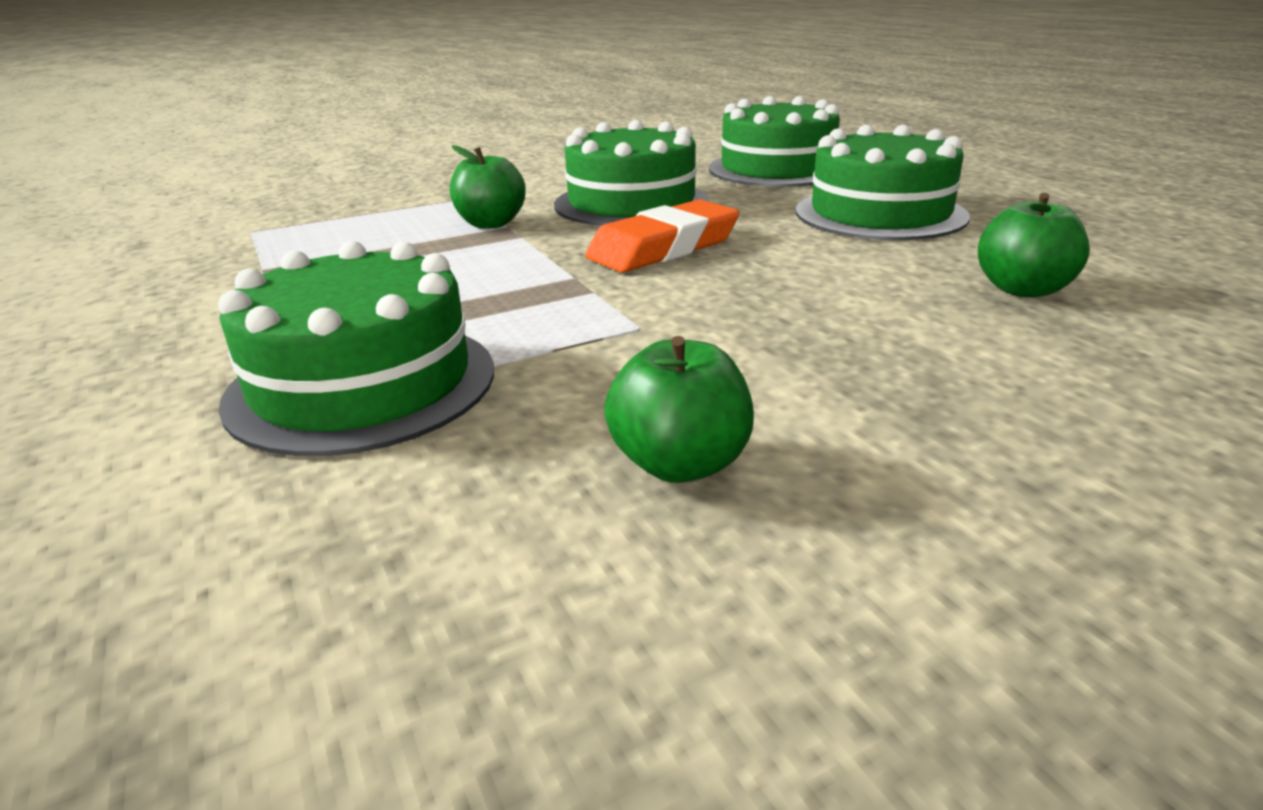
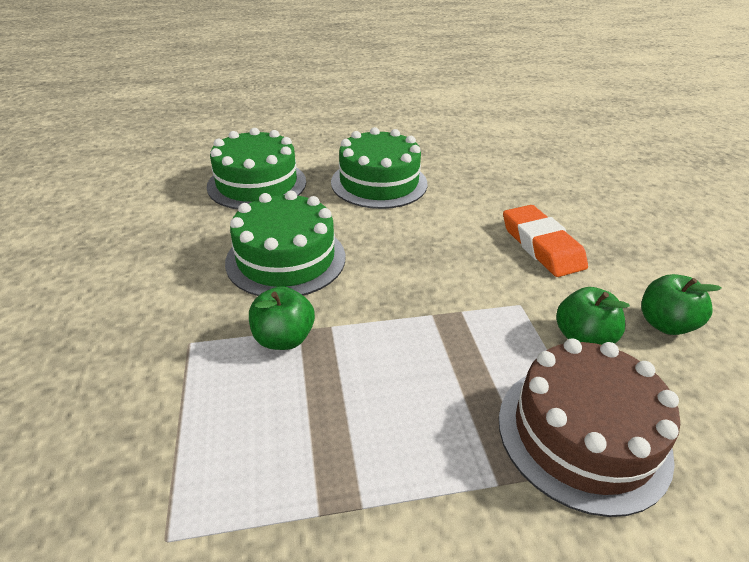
camera: 75 degrees left, 10 degrees up
(362, 384) = (582, 434): green cake -> brown cake
(663, 248) = (394, 267): orange eraser -> orange eraser (541, 246)
(1023, 289) = (504, 188): green apple -> green apple (582, 338)

